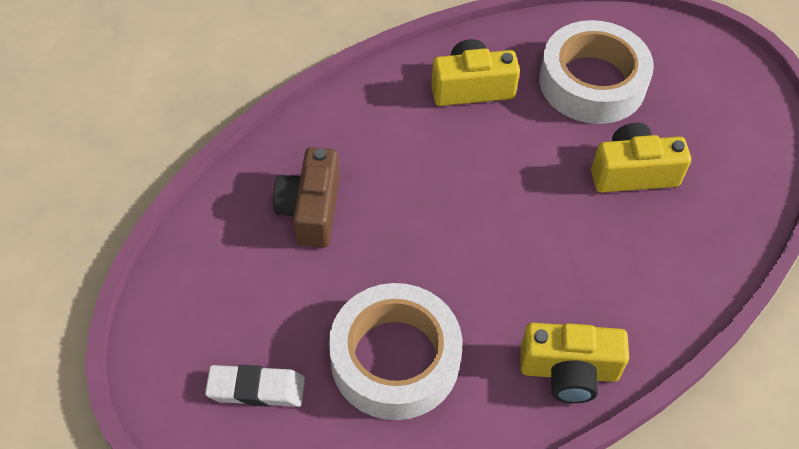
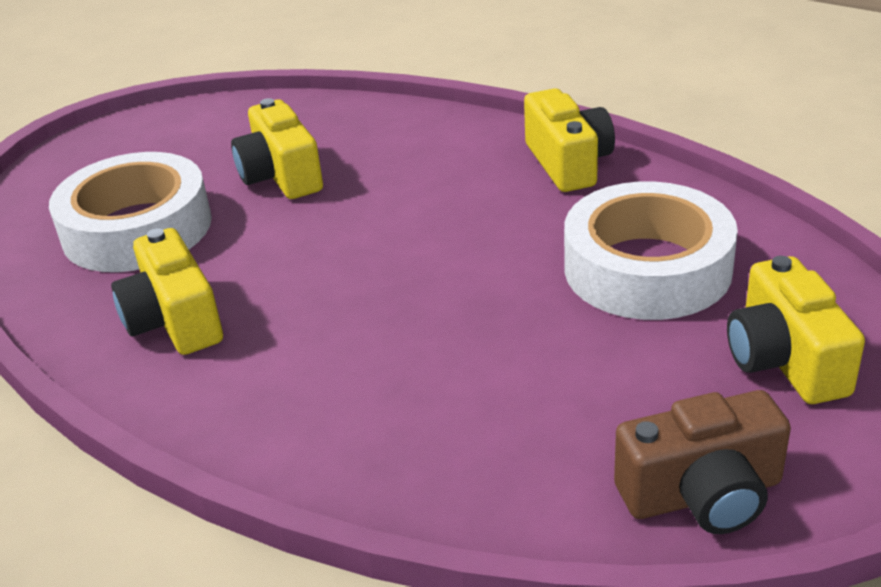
camera: 105 degrees left, 20 degrees down
(256, 389) = (784, 360): white eraser -> yellow camera
(311, 210) = (477, 406): brown camera -> brown camera (702, 494)

